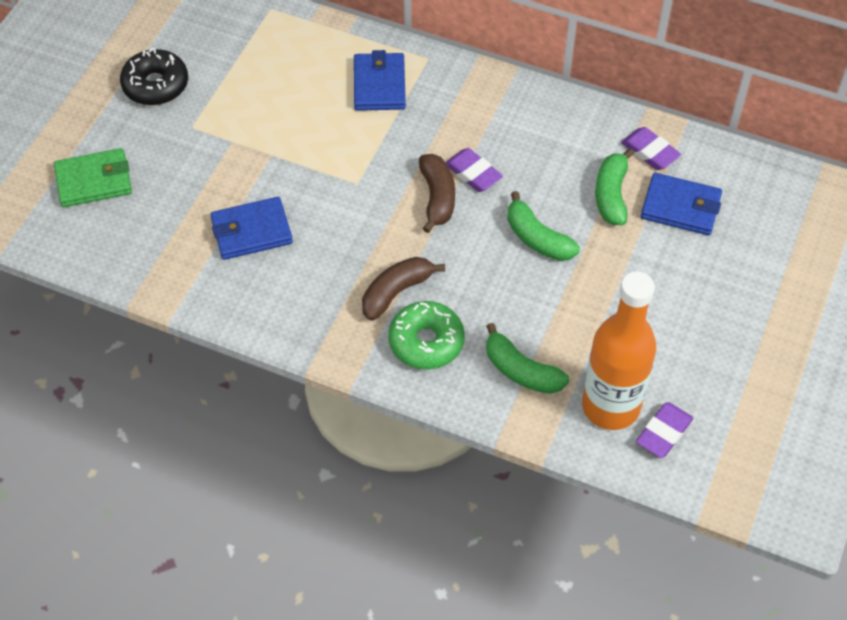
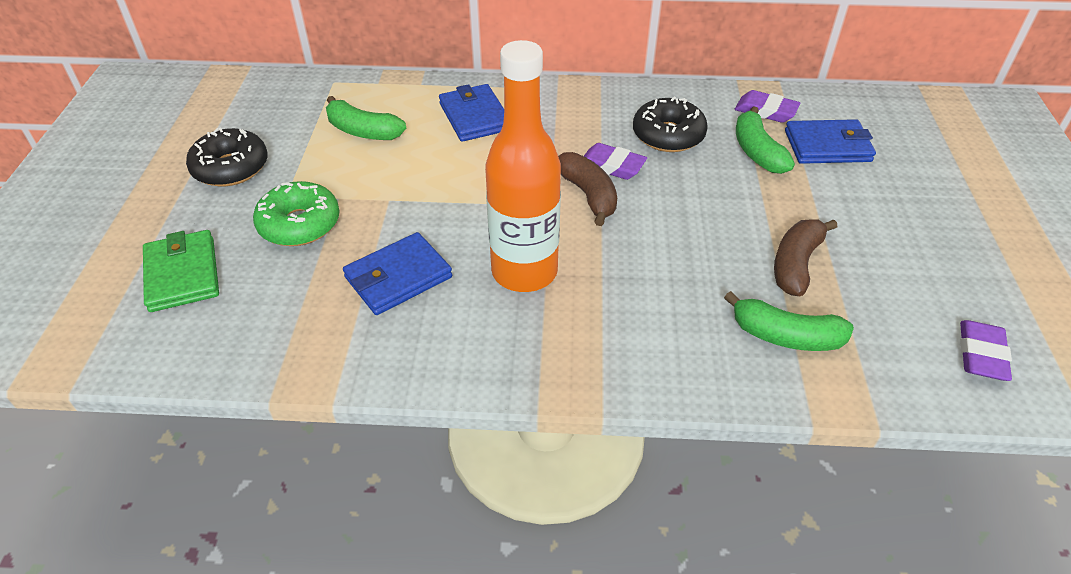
camera: 20 degrees left, 10 degrees down
(94, 181) = (182, 274): green wallet -> green wallet turned 75 degrees counterclockwise
(396, 292) = (597, 295): brown banana -> brown banana (796, 264)
(426, 342) = (661, 336): green donut -> green donut (299, 224)
(537, 238) = (713, 205): green banana -> green banana (363, 131)
(541, 154) = (668, 135): none -> black donut
(610, 406) = (906, 344): orange bottle -> orange bottle (524, 272)

